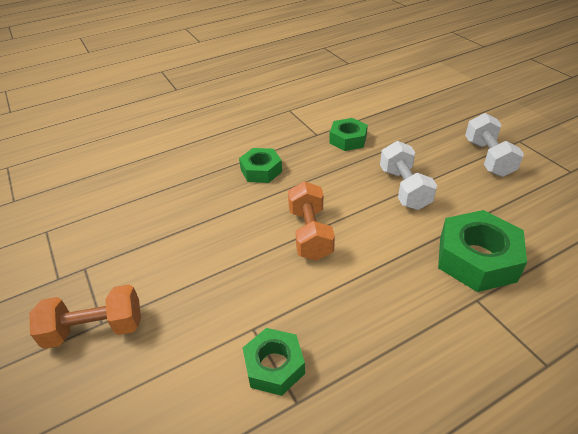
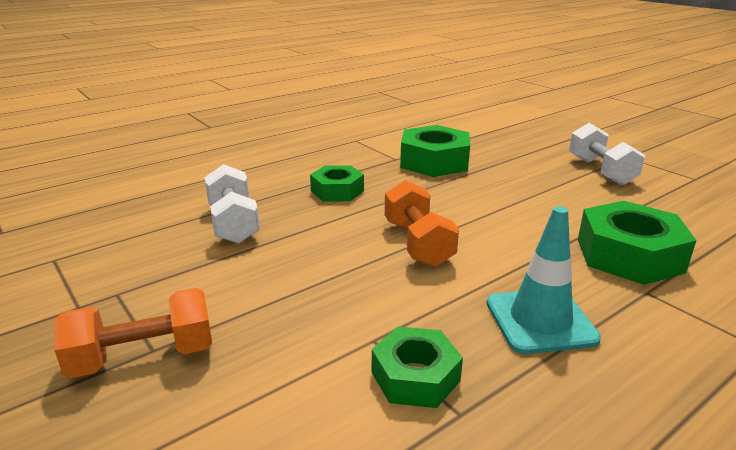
camera: 10 degrees left, 15 degrees down
(348, 139) = (434, 162): green nut -> green nut, size x1.59
(381, 322) = (540, 321): none -> turquoise traffic cone
(404, 188) = (517, 199): white dumbbell -> white dumbbell (233, 223)

